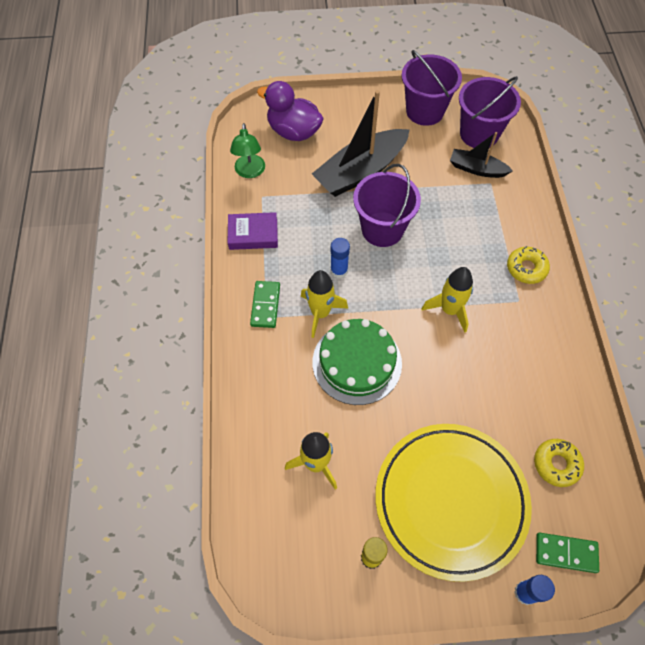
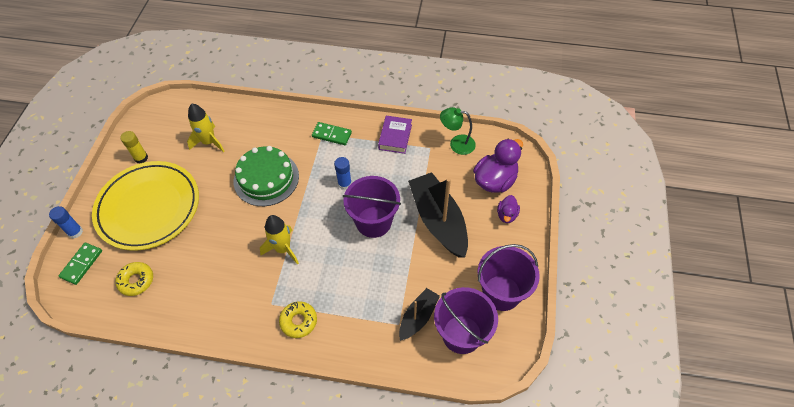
camera: 105 degrees right, 5 degrees down
(320, 313) = (313, 165): yellow rocket -> none
(335, 117) = (507, 215): none -> purple duck

